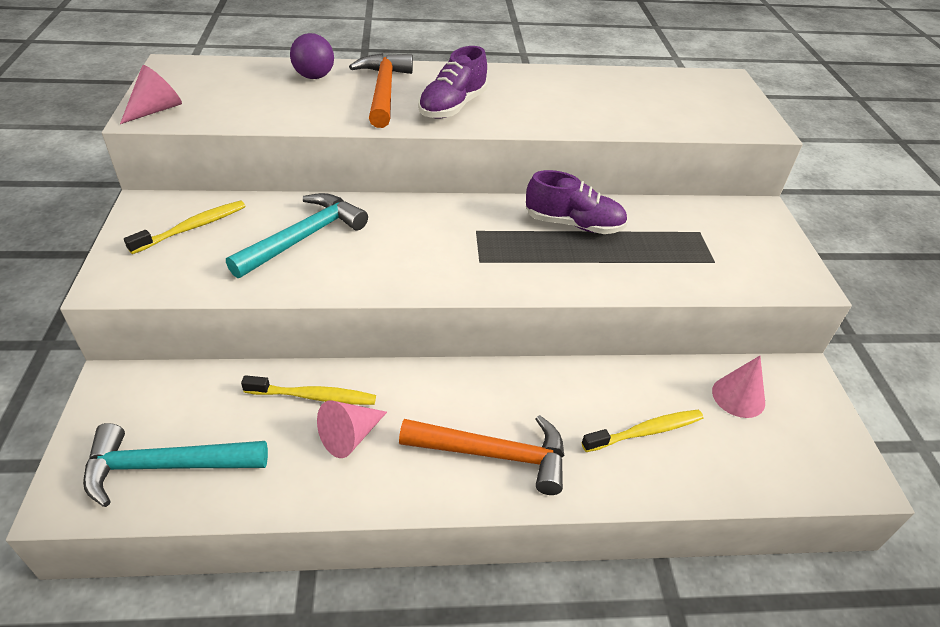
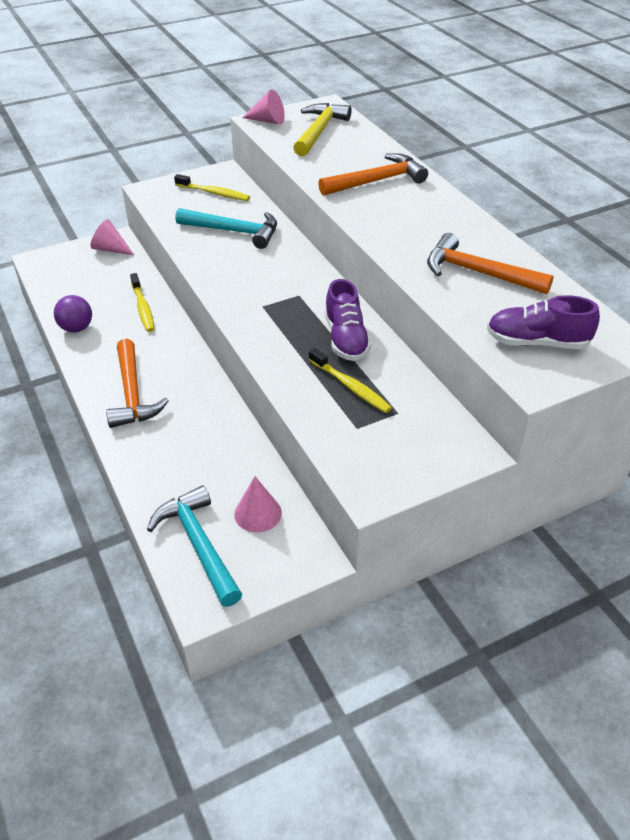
camera: 70 degrees right, 0 degrees up
(166, 466) = (69, 279): turquoise hammer -> turquoise hammer (199, 544)
(231, 88) = (319, 131): none -> yellow hammer
(314, 76) = (368, 151): purple ball -> purple ball (76, 328)
(350, 436) = (119, 331): pink cone -> pink cone (111, 249)
(452, 107) = (384, 213): purple shoe -> purple shoe (537, 342)
(593, 97) = (478, 273): none -> orange hammer
(645, 432) = (189, 462): yellow toothbrush -> yellow toothbrush (350, 386)

